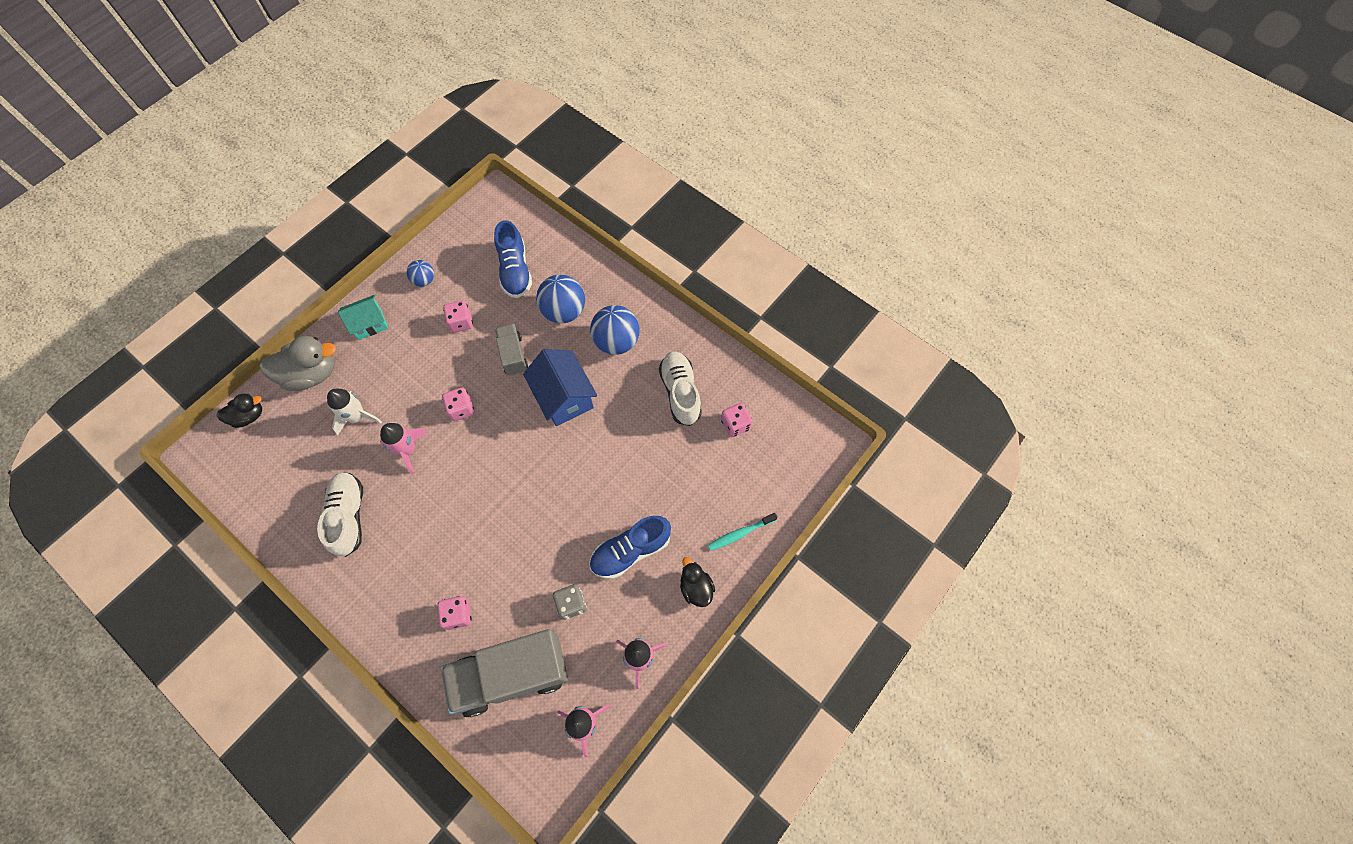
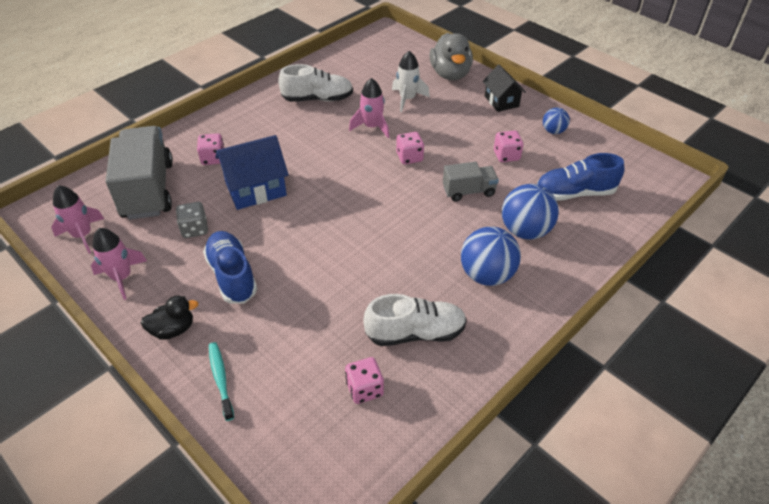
camera: 95 degrees right, 20 degrees down
(248, 416) = (413, 48): black duck -> none
(369, 324) = (501, 101): turquoise house -> black house
(564, 397) = (417, 229): blue house -> blue house (256, 189)

